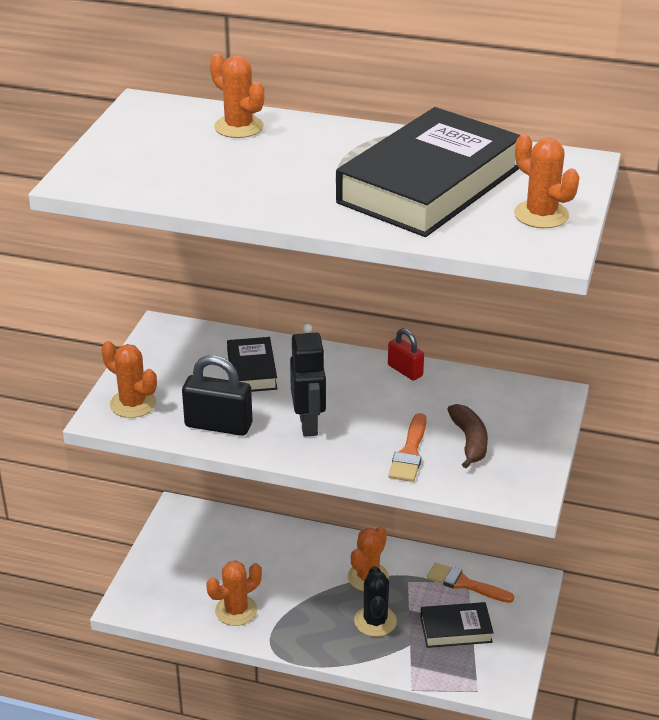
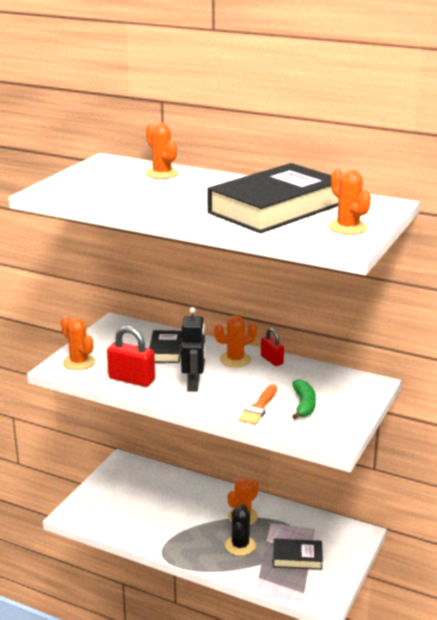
camera: 10 degrees right, 10 degrees down
(218, 425) = (131, 379): black padlock -> red padlock
(236, 610) = (144, 527): orange cactus -> orange cactus (235, 359)
(465, 584) = (311, 529): orange brush -> none
(469, 441) = (303, 405): brown banana -> green banana

